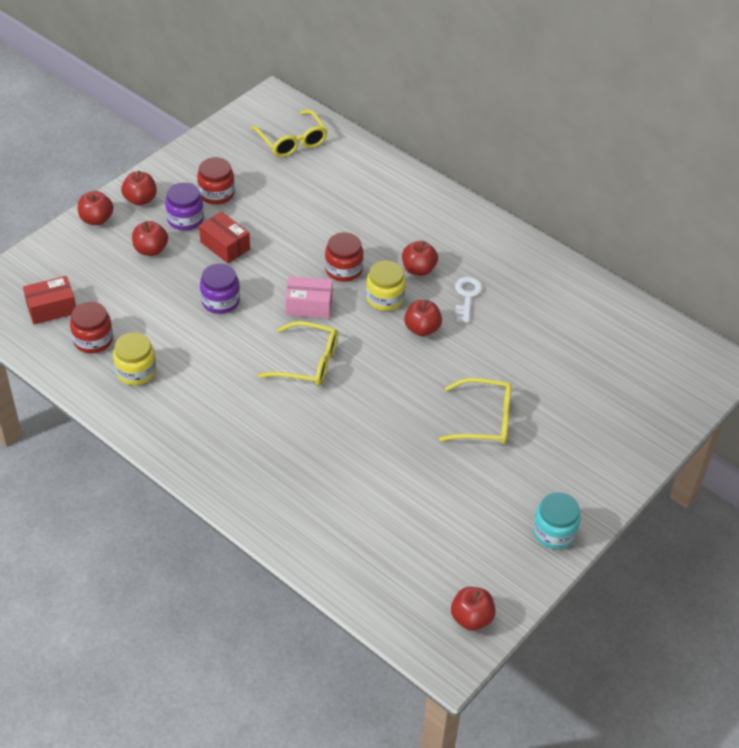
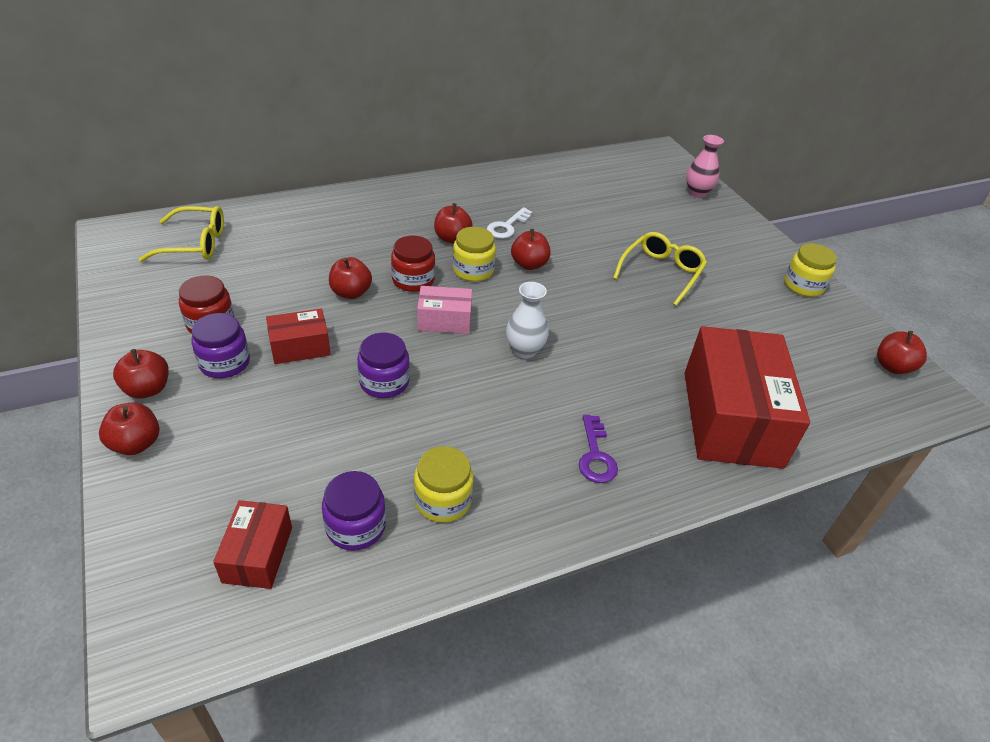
camera: 65 degrees left, 5 degrees down
(93, 340) = (356, 526): red jar -> purple jar
(151, 250) = (245, 411): red apple -> red apple (351, 293)
(223, 436) = (596, 455): none -> purple key
(308, 362) = (524, 350): yellow glasses -> white vase
(309, 306) = (444, 320): pink box -> pink box turned 60 degrees clockwise
(317, 508) = (731, 418): none -> red box
(467, 296) = (507, 226): white key -> white key turned 90 degrees counterclockwise
(554, 532) = (803, 285): turquoise jar -> yellow jar
(660, 415) = (697, 192): none -> pink vase

